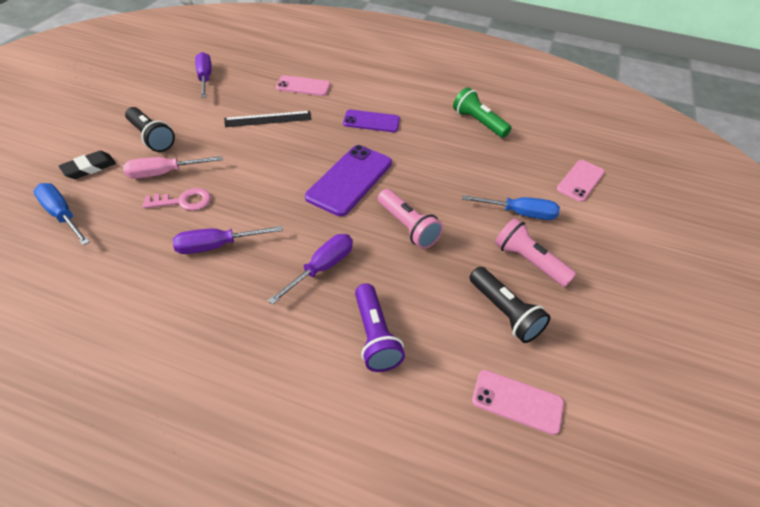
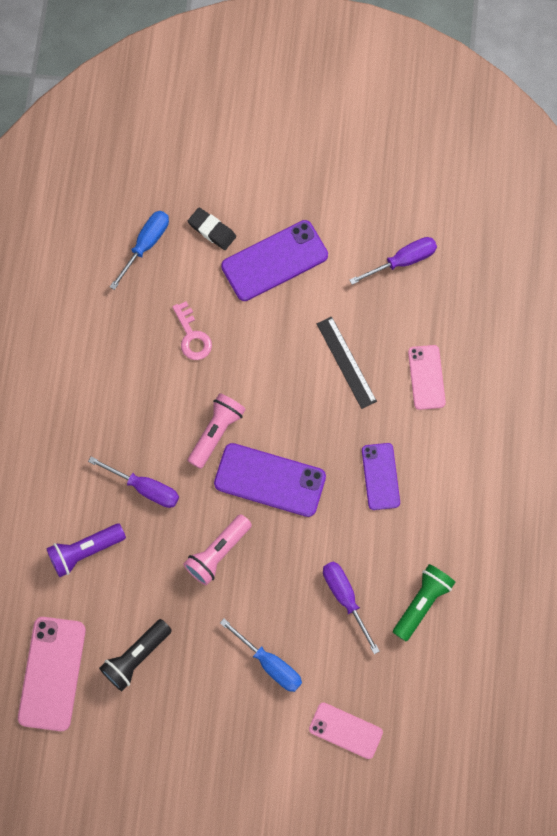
camera: 80 degrees right, 25 degrees up
(151, 138) = (274, 261): black flashlight -> purple phone
(164, 173) = (225, 300): pink screwdriver -> none
(216, 246) = (146, 389): purple screwdriver -> purple screwdriver (345, 598)
(517, 402) = (52, 673): pink phone -> pink phone, size x1.59
(520, 213) = (270, 664): blue screwdriver -> blue screwdriver turned 45 degrees counterclockwise
(529, 261) = (203, 676): pink flashlight -> pink flashlight (216, 432)

